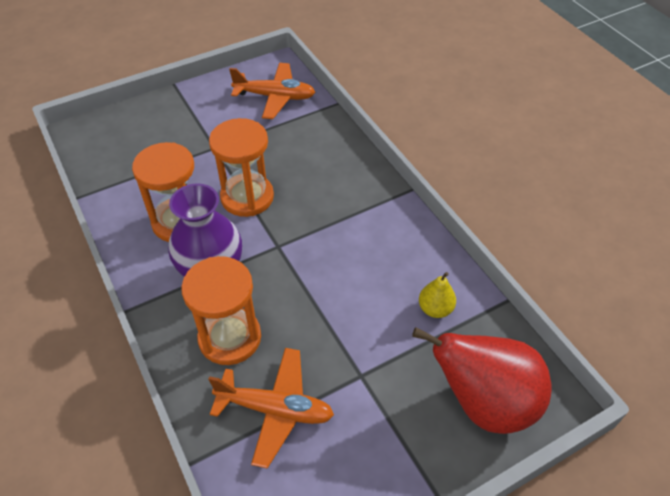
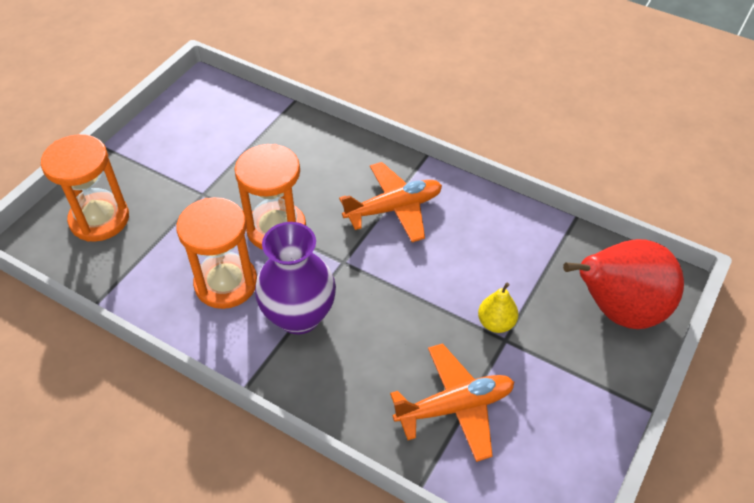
camera: 30 degrees left, 0 degrees up
(230, 338) = (364, 366): orange hourglass -> orange hourglass (99, 219)
(275, 97) = (226, 118): orange plane -> orange plane (394, 208)
(435, 309) = (524, 252): yellow pear -> yellow pear (496, 323)

